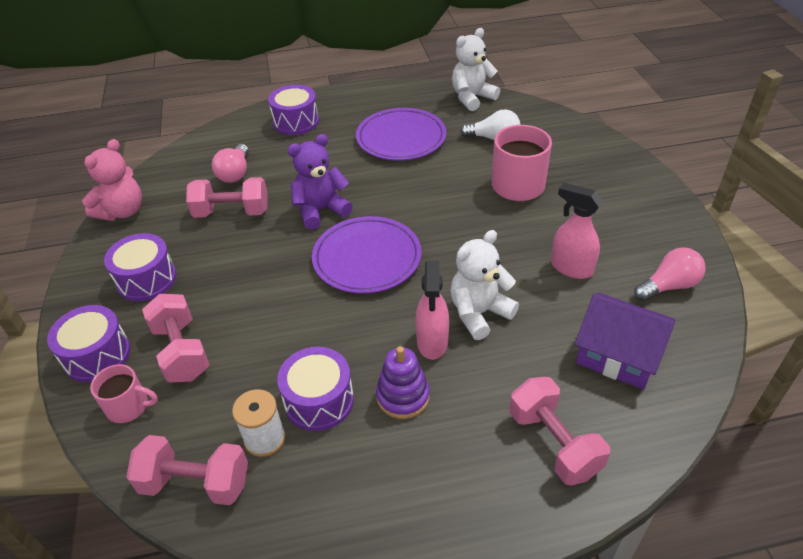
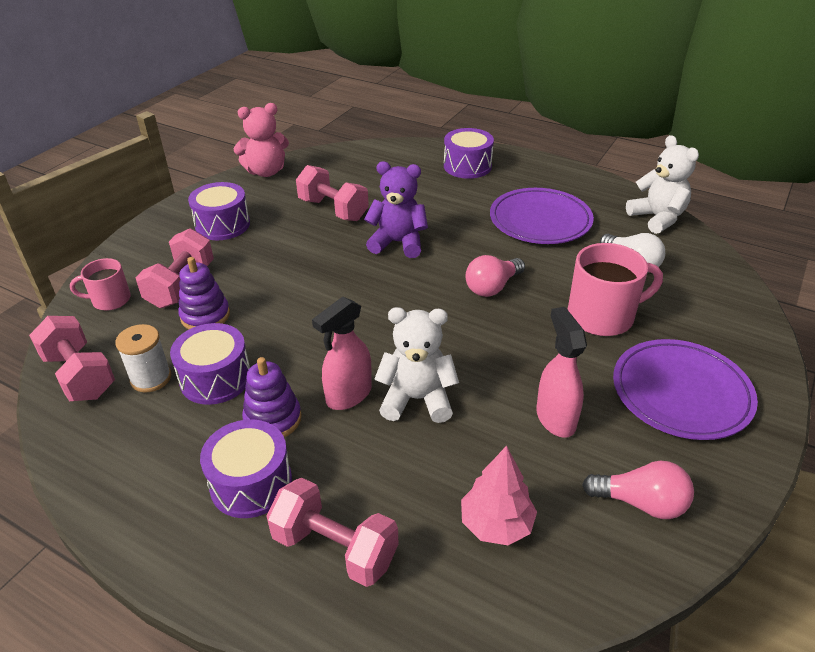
camera: 40 degrees right, 5 degrees down
(97, 355) = (135, 256): purple drum -> purple drum (251, 483)
(129, 406) = (110, 300): pink mug -> pink mug turned 120 degrees clockwise
(235, 173) = (372, 183): pink light bulb -> pink light bulb (492, 287)
(241, 361) = (205, 316): none -> purple stacking toy
(367, 258) = (385, 299): purple plate -> purple plate (681, 393)
(472, 98) = (657, 218): white teddy bear -> white teddy bear turned 60 degrees clockwise
(553, 443) = (335, 548): pink dumbbell -> pink dumbbell turned 75 degrees counterclockwise
(618, 355) = (496, 524): purple house -> pink tree

